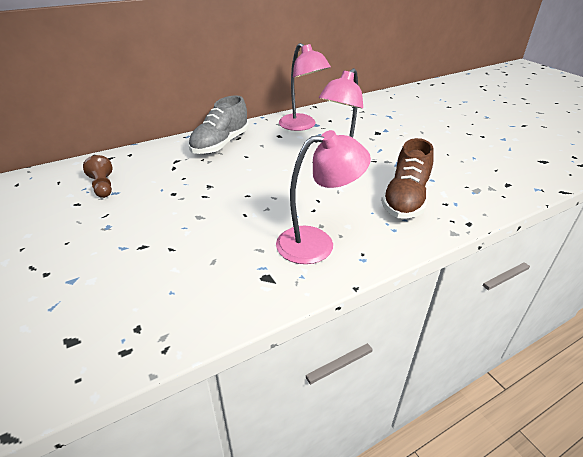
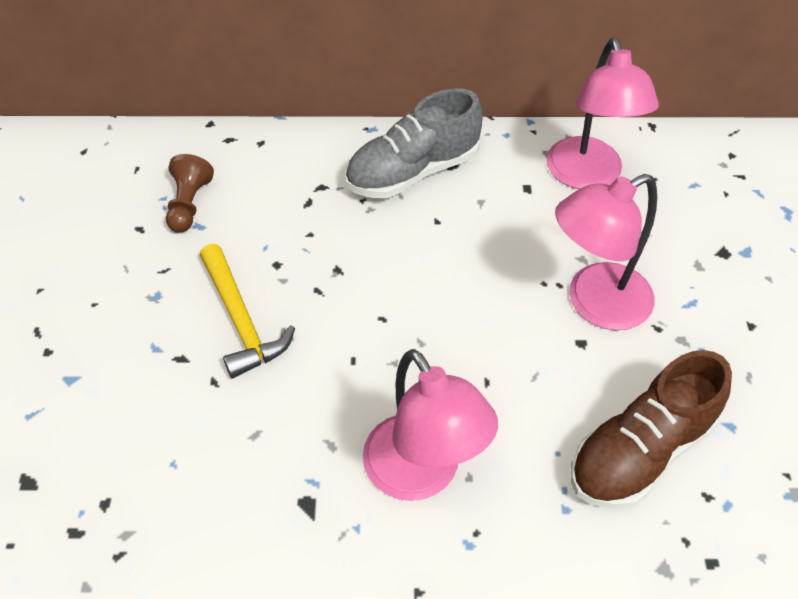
camera: 30 degrees right, 15 degrees up
(169, 220) = (241, 320): none -> yellow hammer
(317, 243) = (422, 474): pink lamp -> pink lamp turned 45 degrees clockwise

